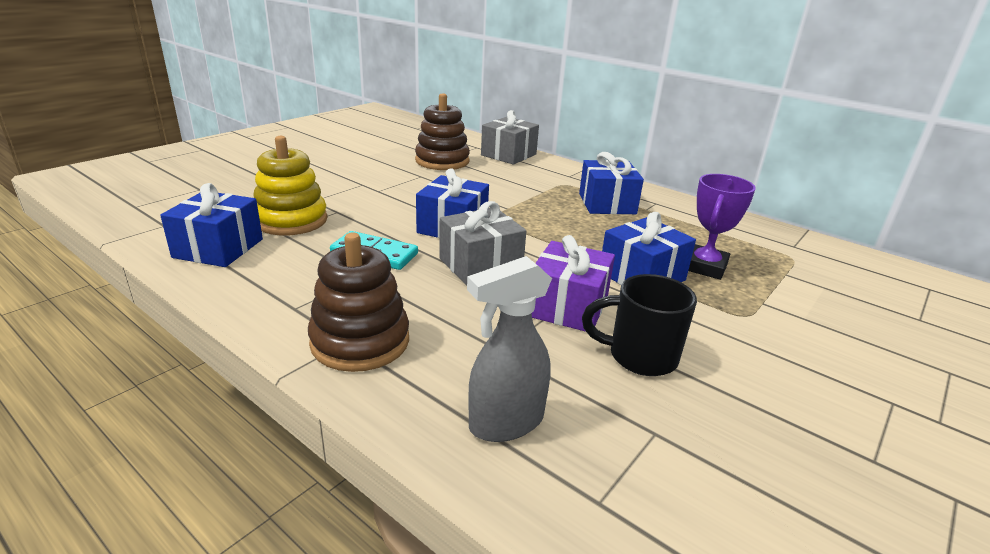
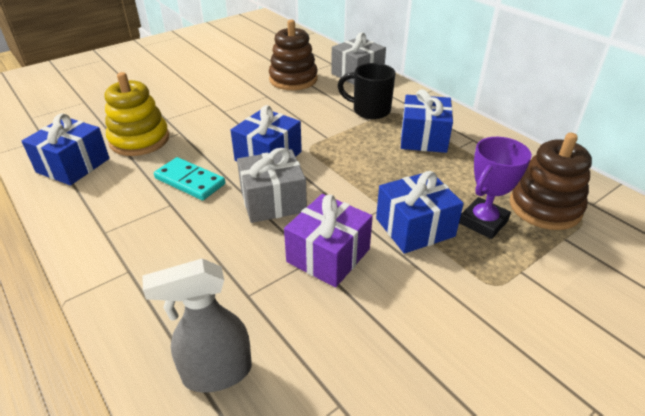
camera: 15 degrees right, 10 degrees up
(360, 341) = (139, 272): brown stacking toy -> brown stacking toy (545, 207)
(640, 356) = (367, 319): black mug -> black mug (370, 110)

